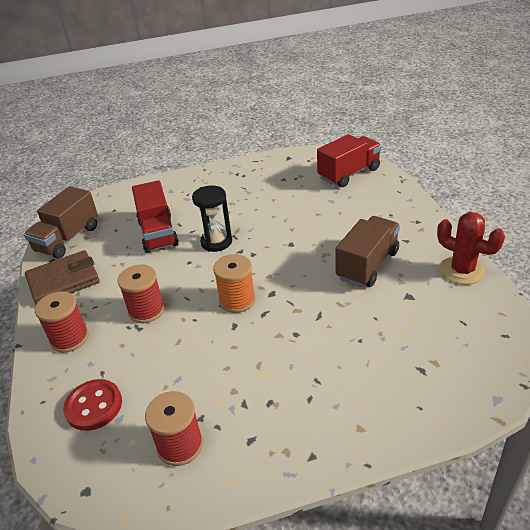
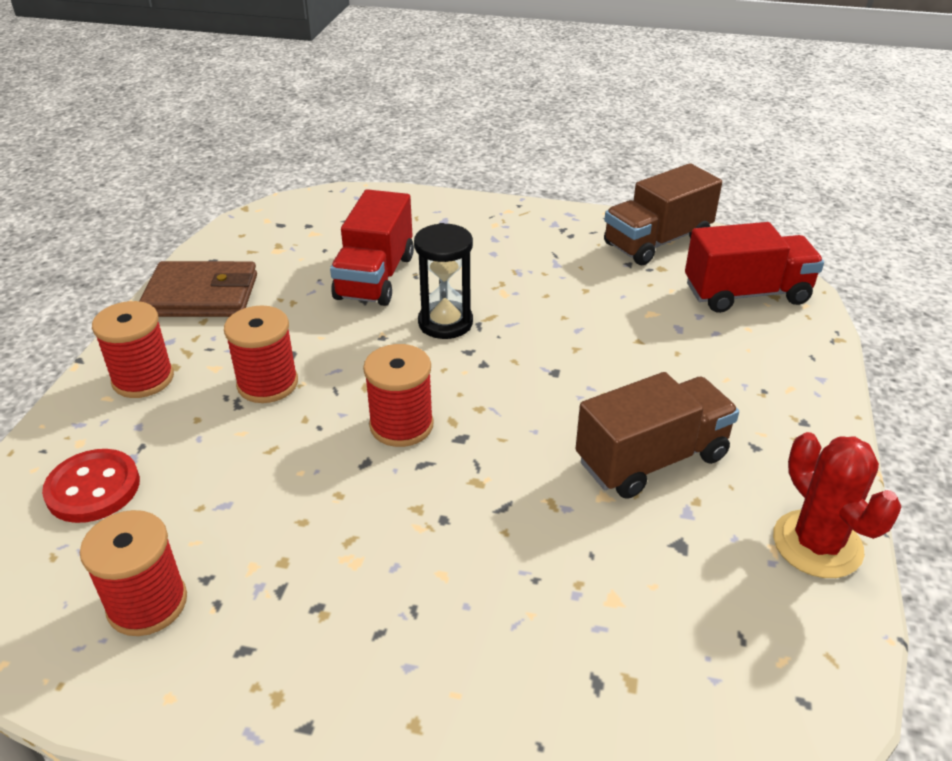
camera: 25 degrees right, 0 degrees up
(68, 239) = (254, 239): brown truck -> brown truck (657, 242)
(237, 300) = (401, 425): orange spool -> red spool

